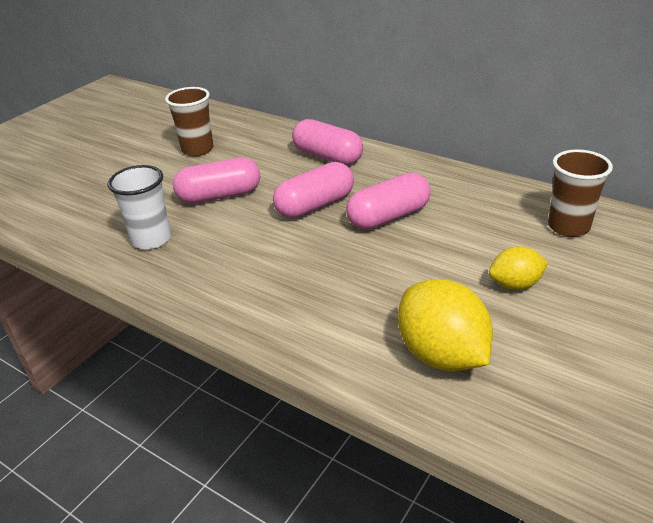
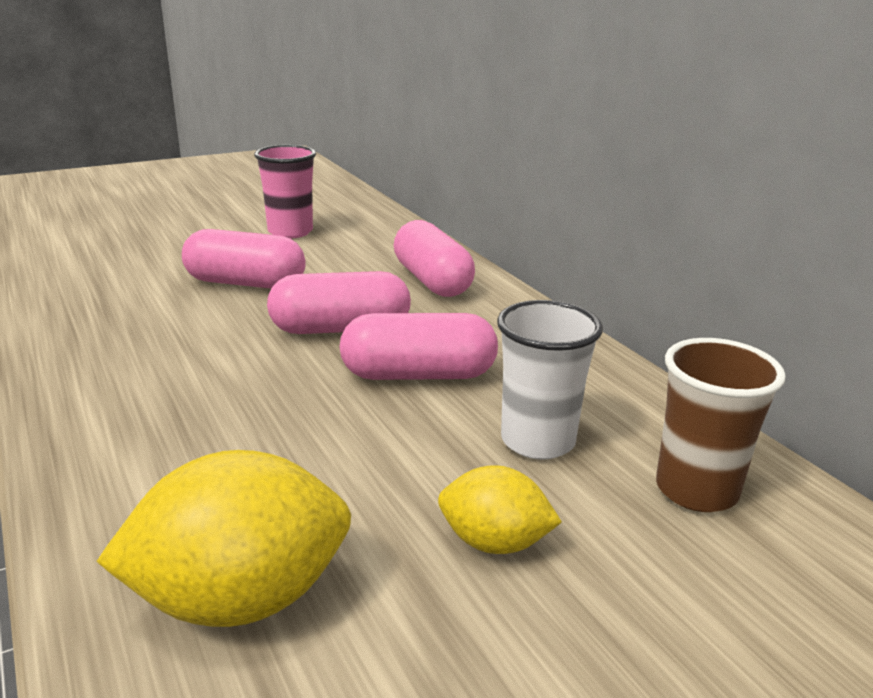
camera: 25 degrees right, 10 degrees down
(151, 239) = (109, 303): white cup -> white cup (537, 441)
(197, 149) = (290, 232): brown cup -> pink cup
(441, 354) = (240, 599): yellow lemon -> yellow lemon turned 75 degrees clockwise

